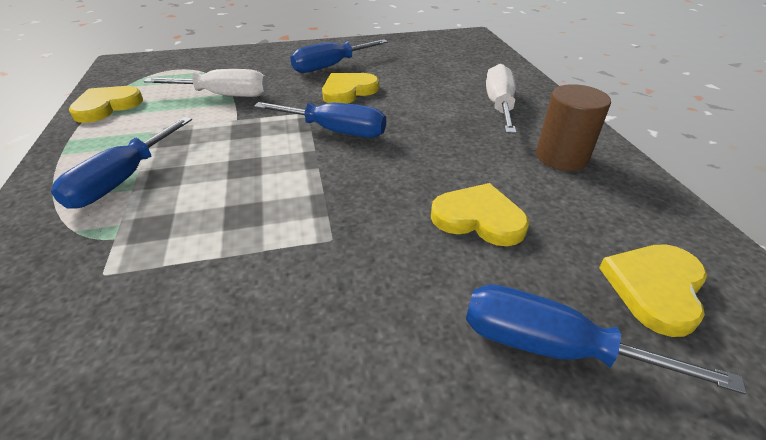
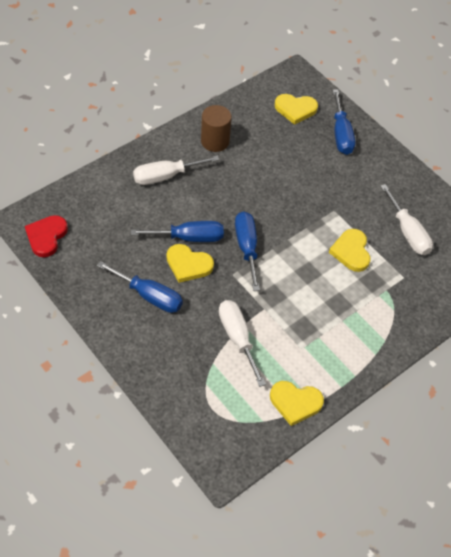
camera: 120 degrees left, 15 degrees up
(123, 180) = (353, 320): blue screwdriver -> blue screwdriver (189, 238)
(177, 338) = (408, 232): none -> white screwdriver
(444, 40) = (46, 236): none -> red heart
(479, 218) = (287, 164): yellow heart -> yellow heart (351, 251)

